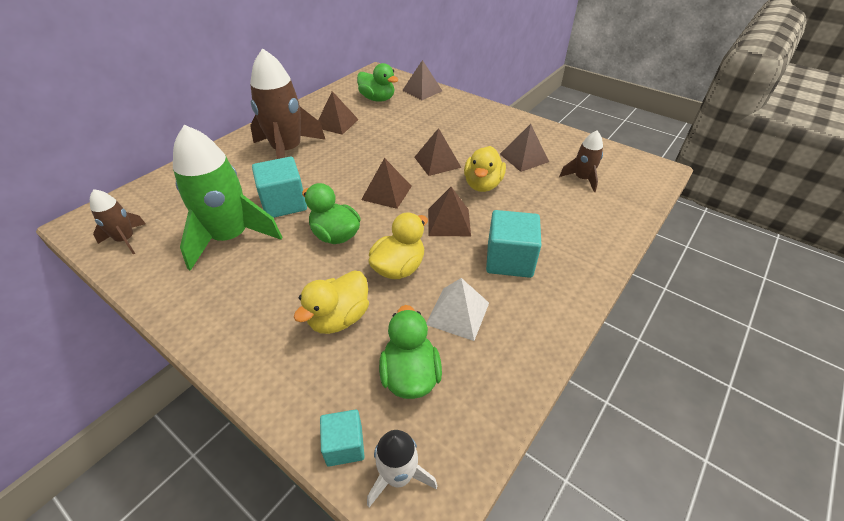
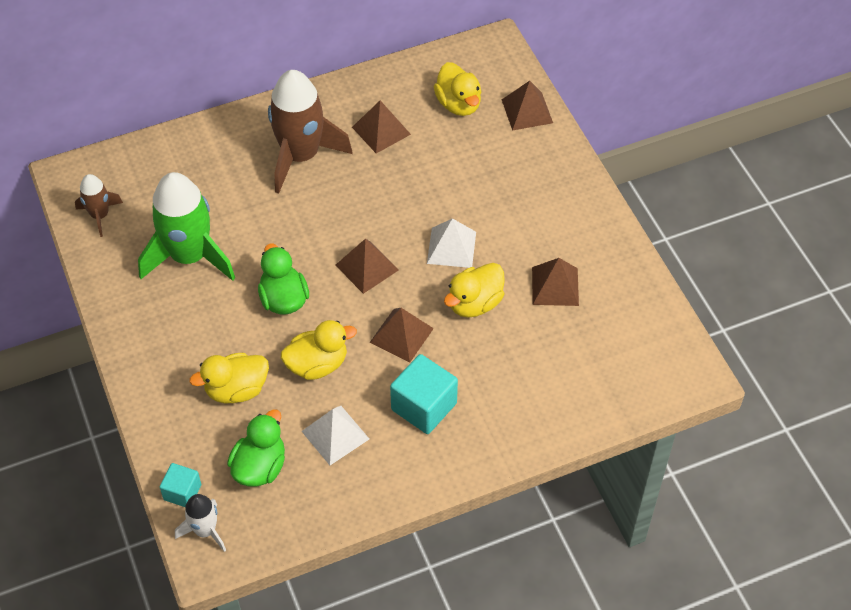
camera: 30 degrees right, 10 degrees up
(284, 203) = (258, 234): turquoise cube -> none
(377, 99) = (458, 104): green duck -> yellow duck
(437, 162) = (451, 247): brown pyramid -> white pyramid
(582, 179) = (591, 347): brown rocket -> none

